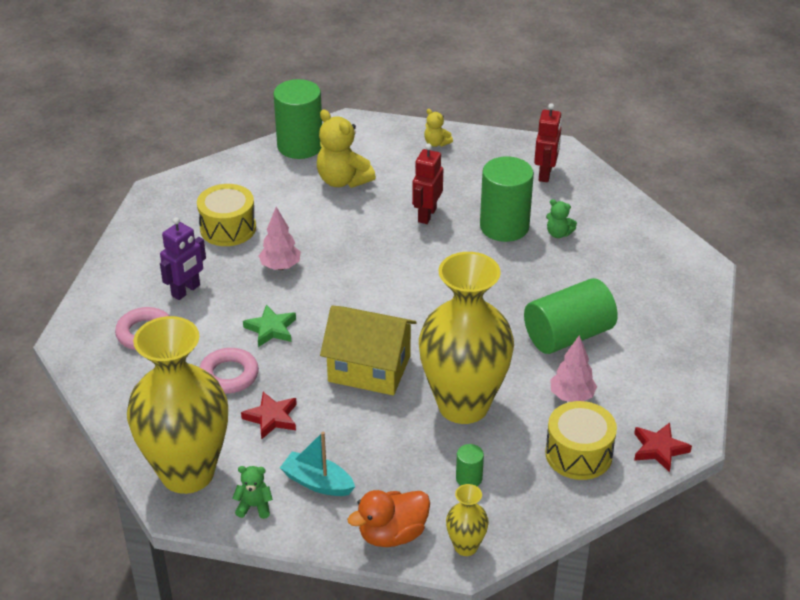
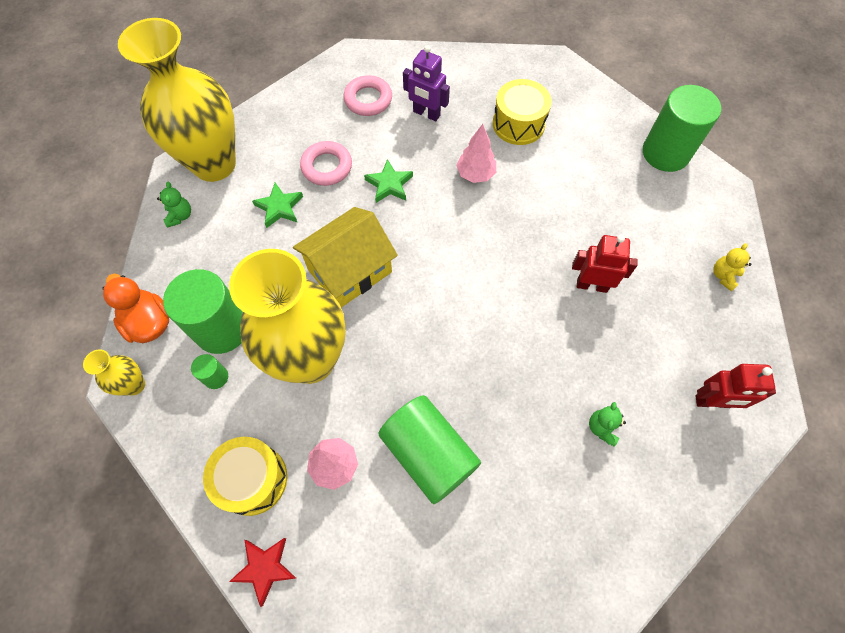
camera: 80 degrees right, 25 degrees up
(271, 418) = (279, 207): red star -> green star
(317, 482) = (207, 255): turquoise boat -> none
(343, 180) = (623, 200): yellow teddy bear -> none
(369, 368) = (350, 271): yellow house -> yellow house turned 45 degrees clockwise
(504, 227) = (596, 366): green cylinder -> green cylinder (222, 328)

